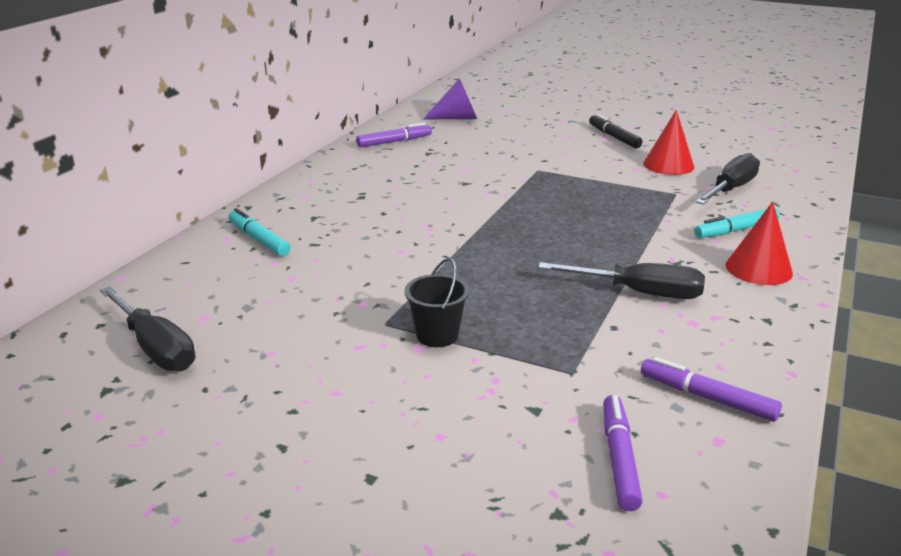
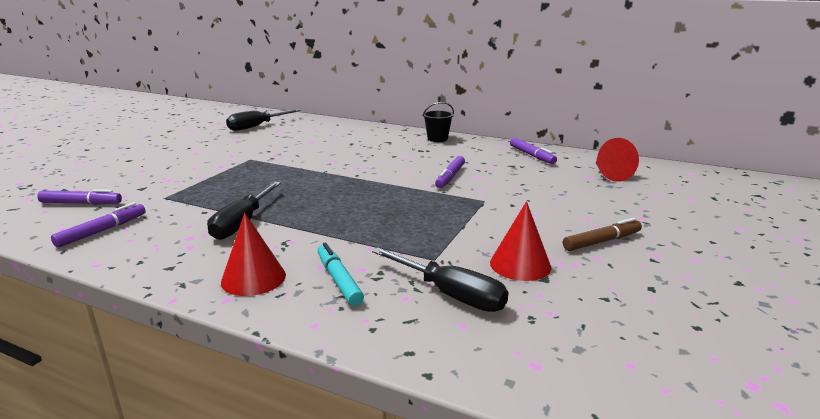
camera: 90 degrees right, 5 degrees down
(259, 239) = (359, 133): turquoise marker -> none
(437, 335) = (229, 169): black bucket -> black bucket (437, 139)
(457, 118) = (609, 174): purple cone -> red cone
(468, 182) = (450, 177): none -> purple marker
(614, 137) = (602, 241): black marker -> brown marker

